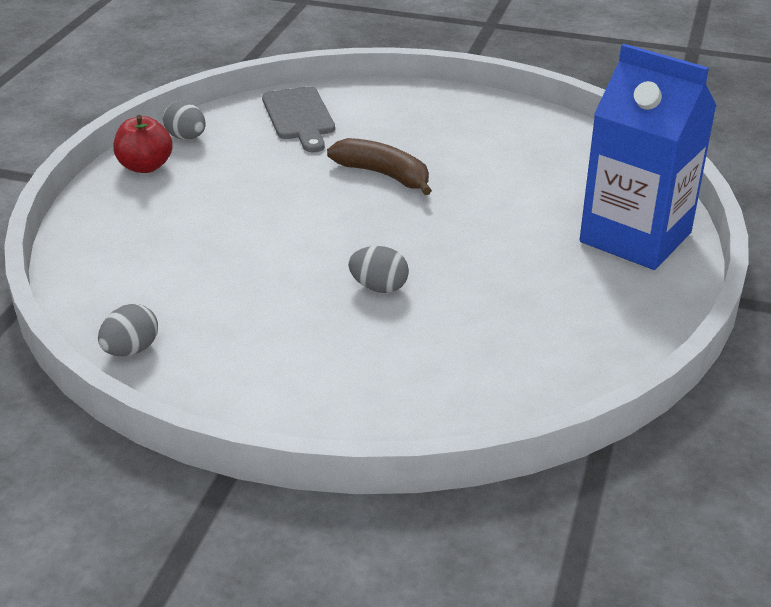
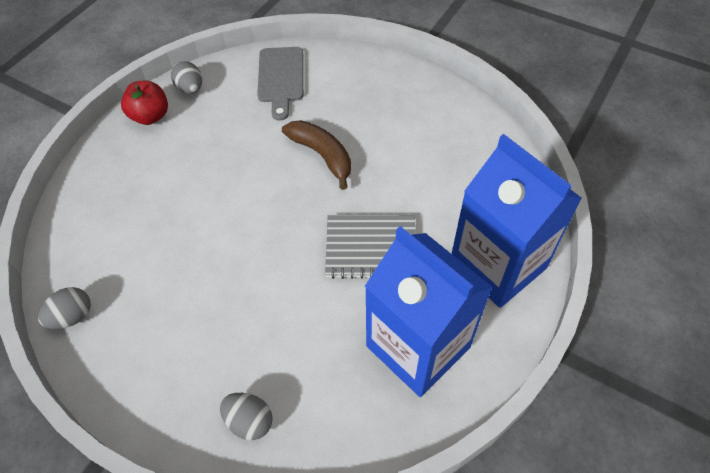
camera: 15 degrees right, 20 degrees up
(379, 287) = (274, 284): grey egg -> grey egg (249, 421)
(481, 243) = (371, 248): none -> grey notebook
(576, 313) = (418, 346): none -> blue carton

